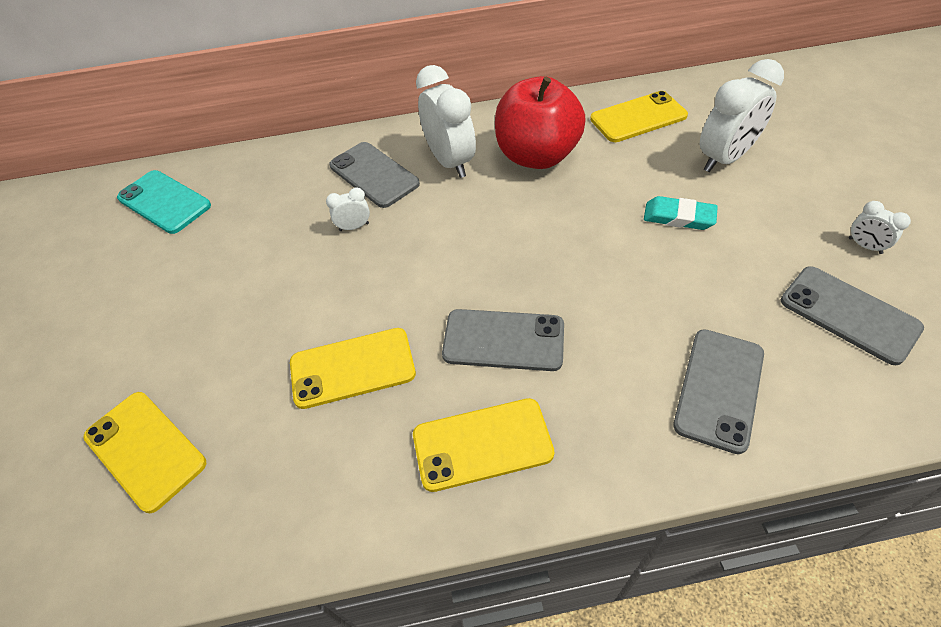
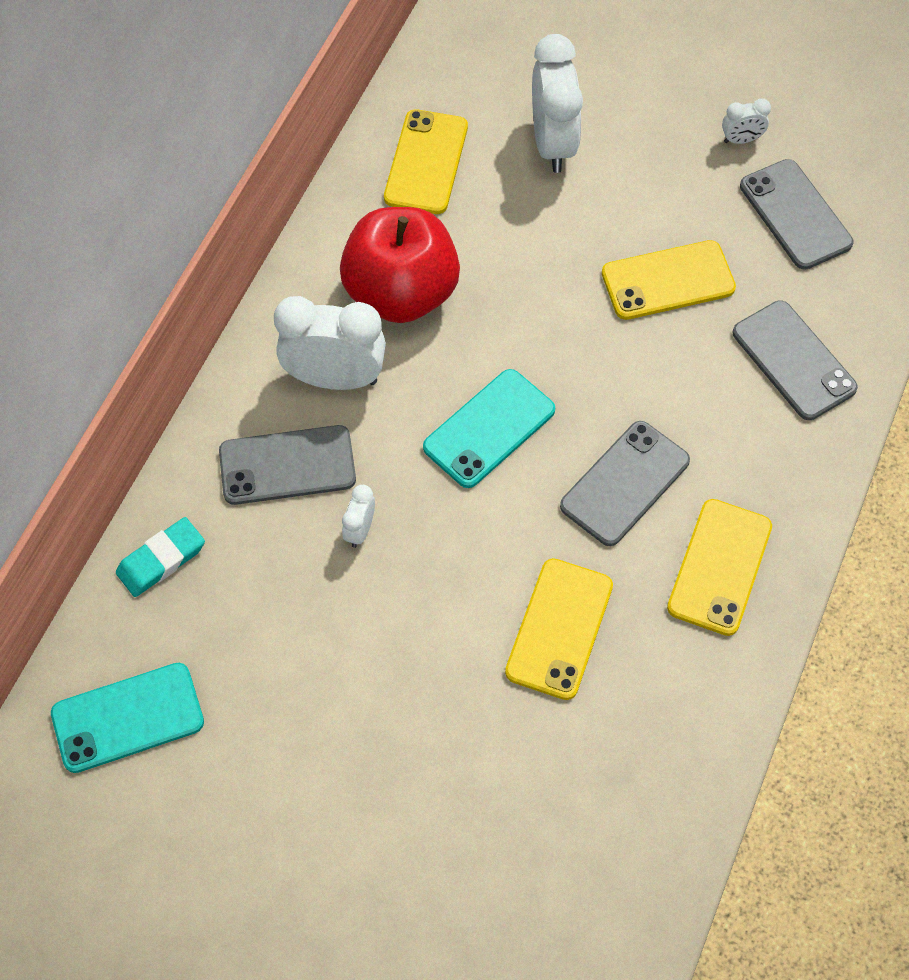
camera: 60 degrees left, 10 degrees up
(145, 450) = (520, 859): yellow phone -> yellow phone (668, 281)
(480, 245) = (489, 428): none -> turquoise phone
(678, 217) = (595, 241): turquoise eraser -> turquoise eraser (161, 560)
(849, 314) = (795, 215): grey phone -> grey phone turned 75 degrees clockwise

